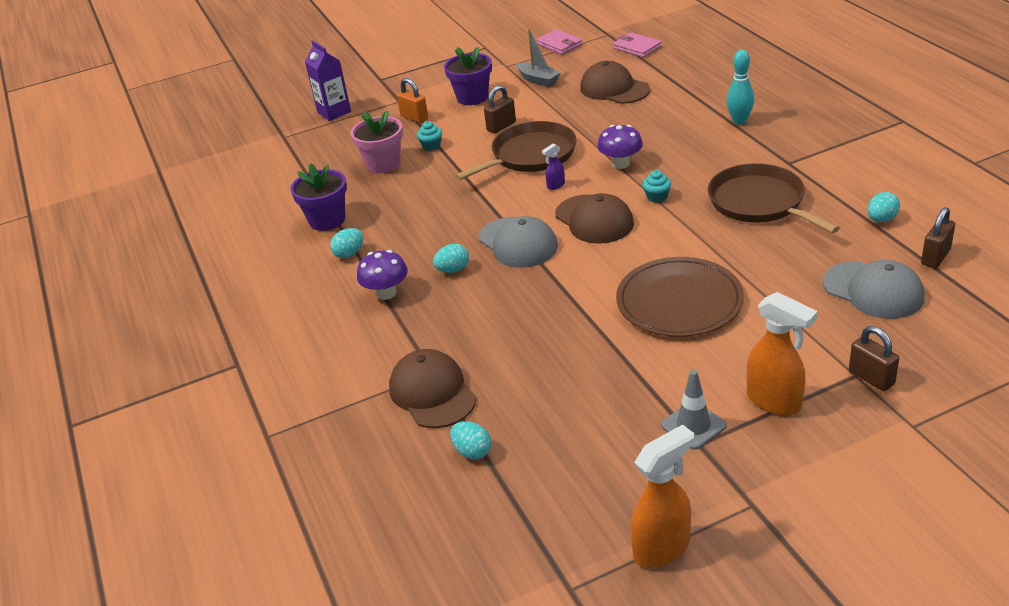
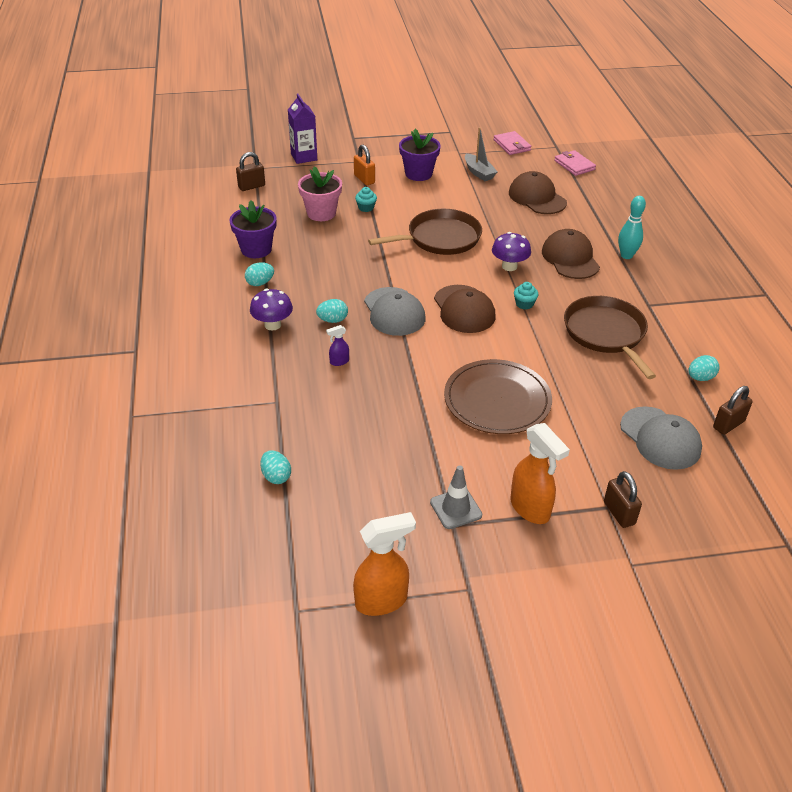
camera: 10 degrees right, 5 degrees up
(432, 393) = (268, 418): brown cap -> brown cap (570, 258)
(501, 126) = (429, 206): brown padlock -> brown padlock (251, 186)
(555, 185) = (447, 271): purple spray bottle -> purple spray bottle (339, 362)

